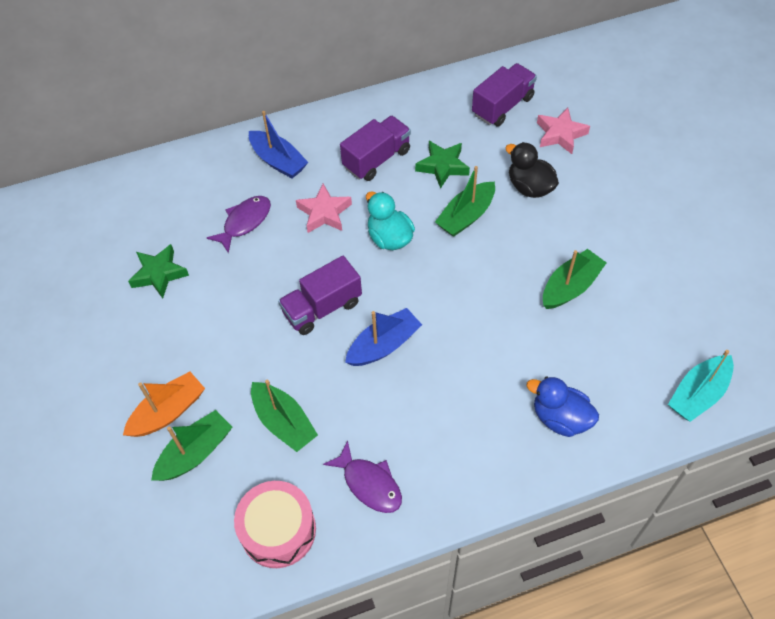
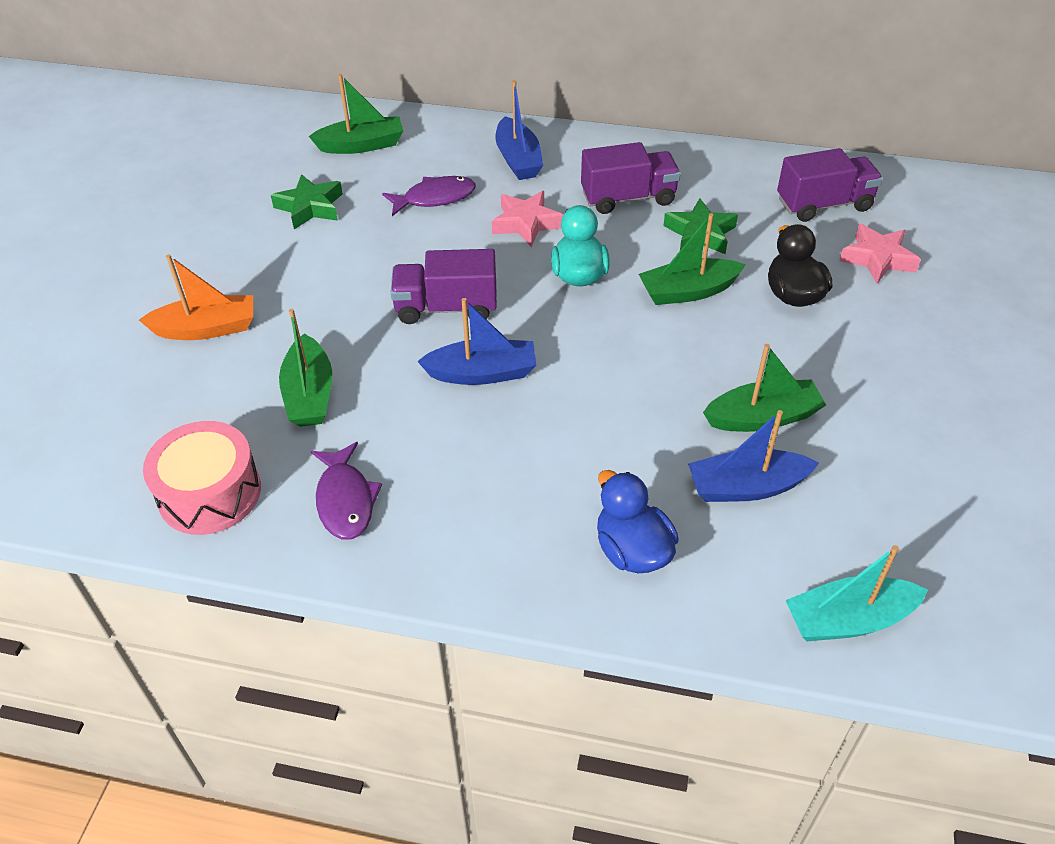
camera: 30 degrees right, 10 degrees down
(195, 453) = (197, 377): green boat -> green boat (362, 145)
(593, 340) = (746, 487): none -> blue boat

